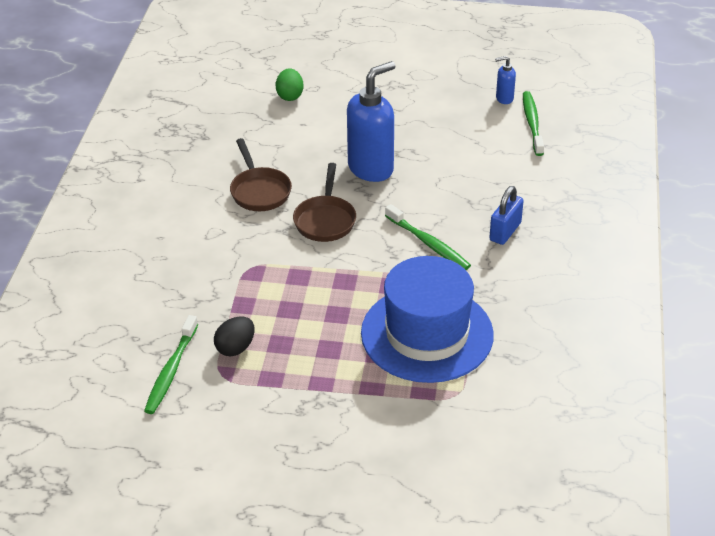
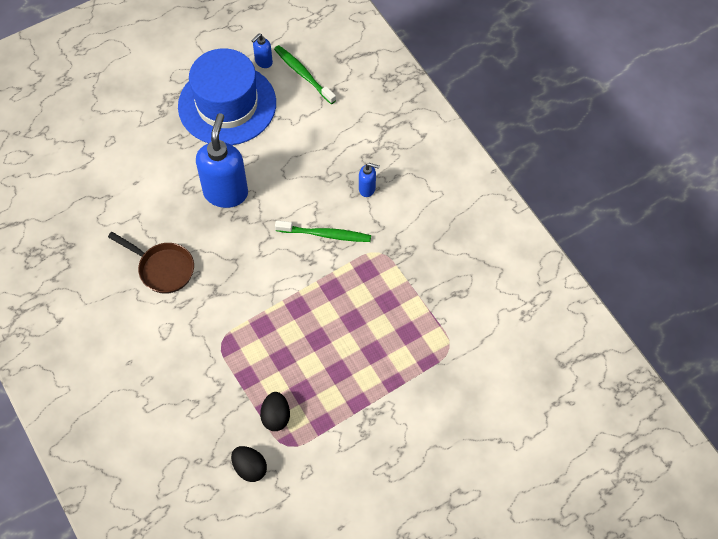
camera: 40 degrees left, 20 degrees up
(171, 371) = (250, 468): green toothbrush -> black egg
(290, 96) = (99, 160): green egg -> none
(325, 220) = (236, 262): brown pan -> none
(427, 334) = (390, 313): blue hat -> blue hat (227, 105)
(505, 232) = (367, 189): blue padlock -> blue soap dispenser

